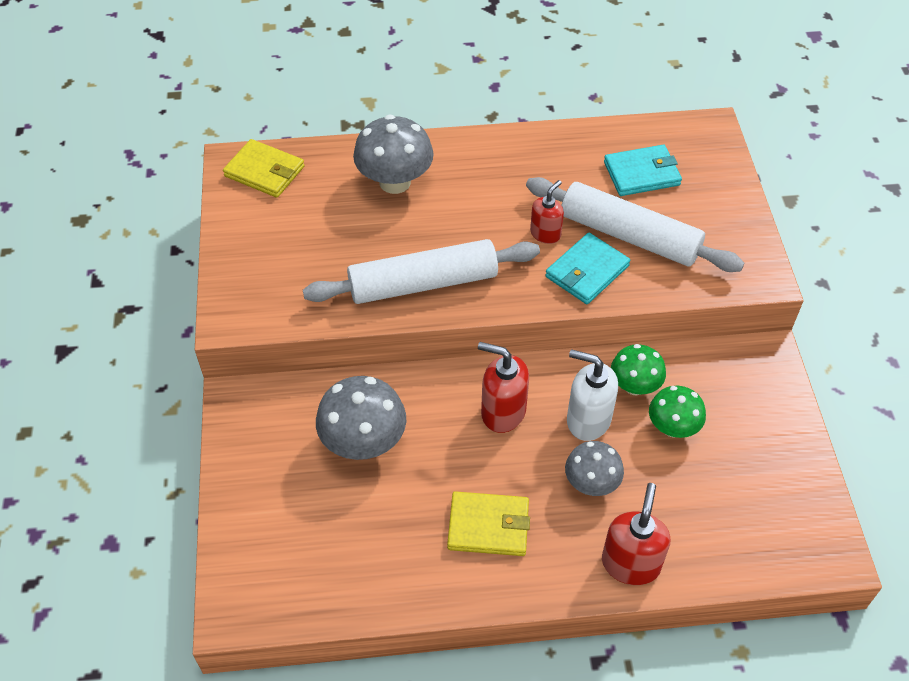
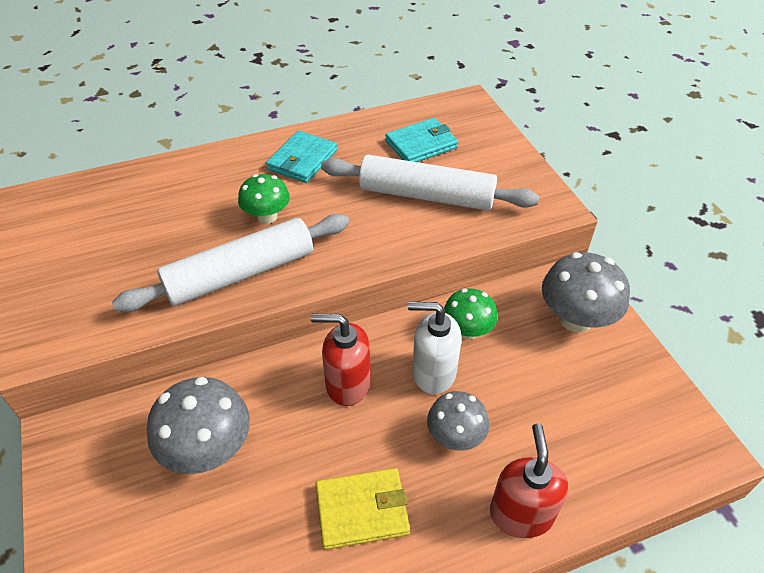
camera: 15 degrees left, 5 degrees down
(265, 171) = (63, 202): yellow wallet -> none
(395, 182) = (195, 189): grey mushroom -> grey mushroom (575, 319)
(545, 233) = (349, 207): red soap dispenser -> none
(587, 271) = (397, 233): turquoise wallet -> turquoise wallet (302, 160)
(672, 427) = (515, 362): green mushroom -> green mushroom (267, 216)

